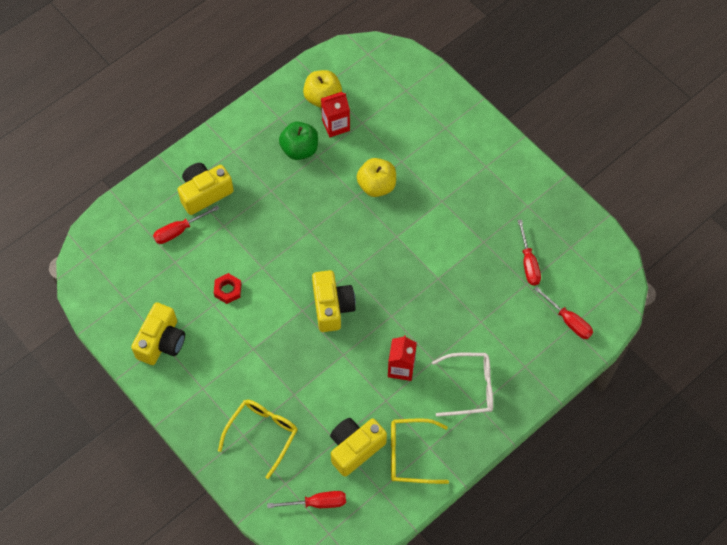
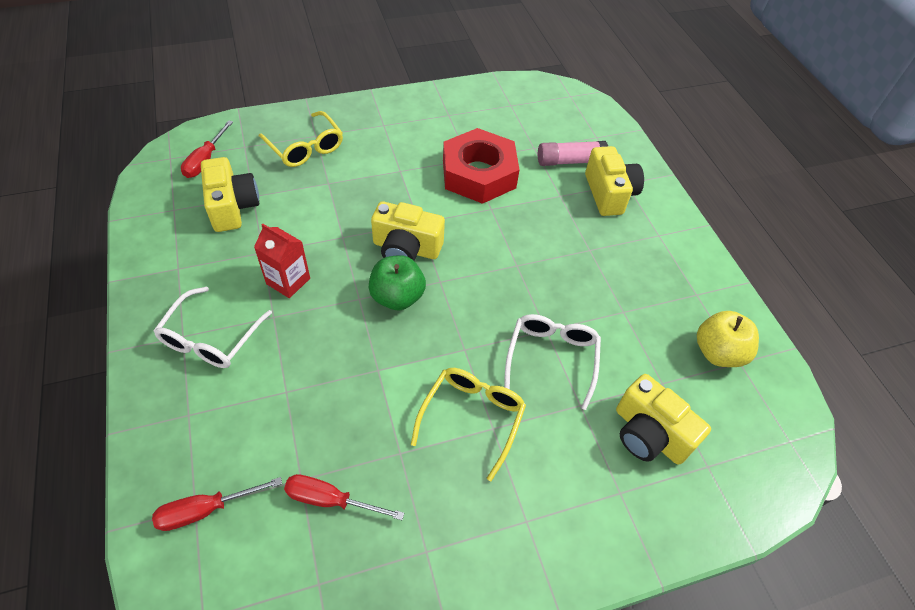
camera: 110 degrees right, 10 degrees down
(161, 342) = (450, 114): yellow camera -> yellow camera (649, 434)
(179, 231) = (570, 161): red screwdriver -> pink glue stick
(227, 290) = (479, 174): red nut -> red nut, size x2.38
(299, 149) = (640, 297): green apple -> green apple (397, 297)
(336, 125) = (667, 350): red carton -> none
(376, 186) = (551, 358): yellow apple -> white glasses
(410, 454) = (185, 248): yellow glasses -> yellow glasses (472, 418)

